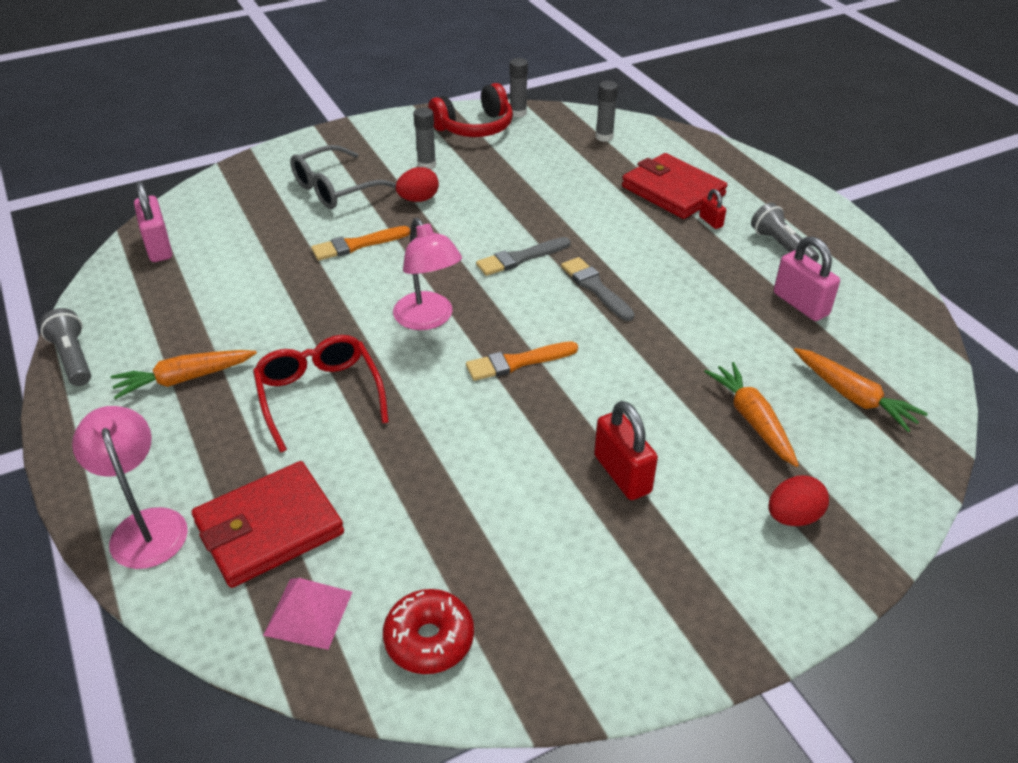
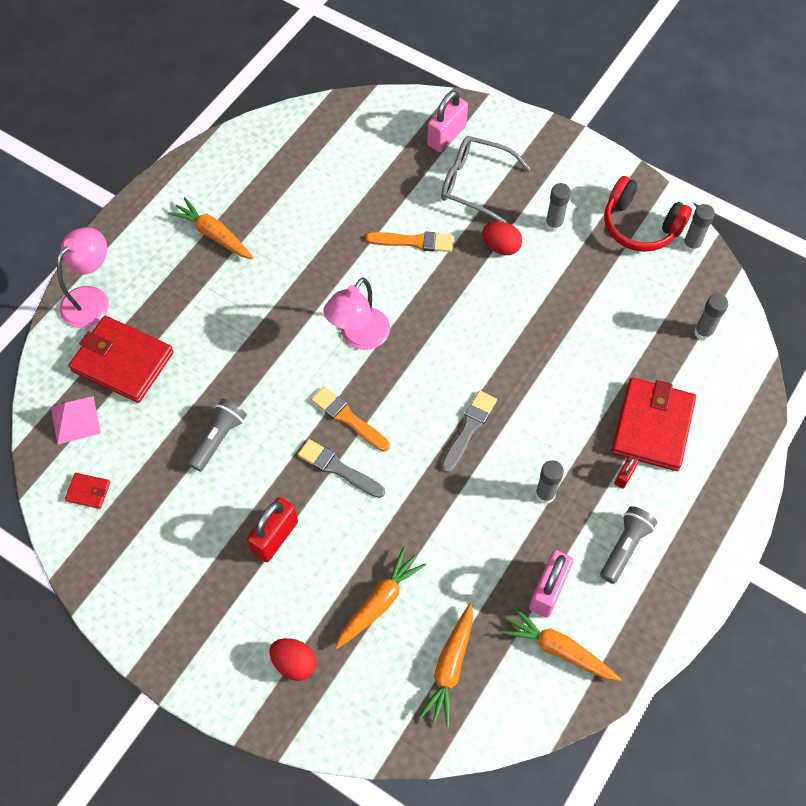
camera: 60 degrees right, 20 degrees up
(73, 358) = (196, 164): grey flashlight -> grey flashlight (218, 439)
(159, 247) = (330, 126): pink padlock -> pink padlock (446, 136)
(319, 396) = (243, 318): red glasses -> none
(357, 245) = (414, 242): orange brush -> orange brush turned 150 degrees clockwise
(429, 639) = (88, 491): red donut -> red wallet
(520, 258) = (472, 358): grey brush -> grey brush (338, 468)
(699, 269) = (545, 494): none -> grey glue stick
(865, 320) = (558, 649): none -> orange carrot

